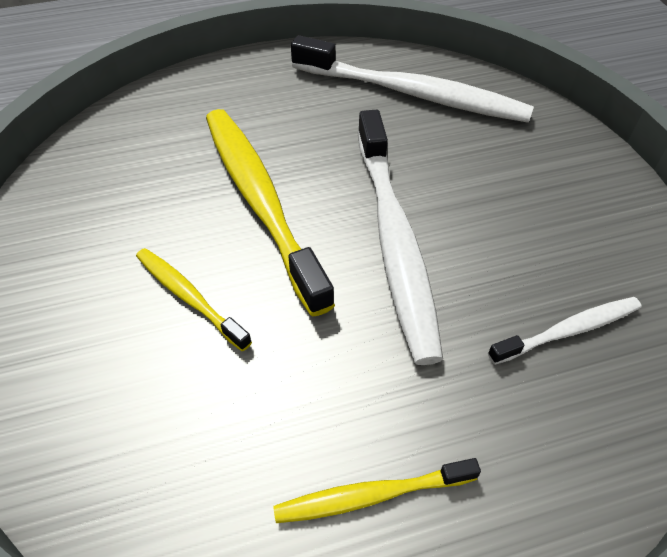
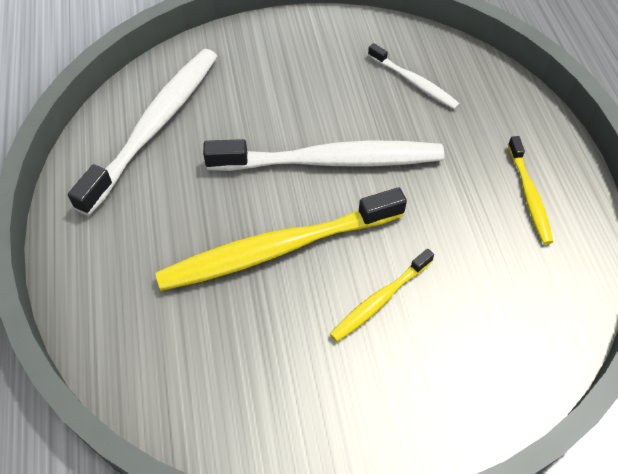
camera: 85 degrees left, 5 degrees up
(568, 331) = (414, 82): white toothbrush -> white toothbrush turned 150 degrees clockwise

